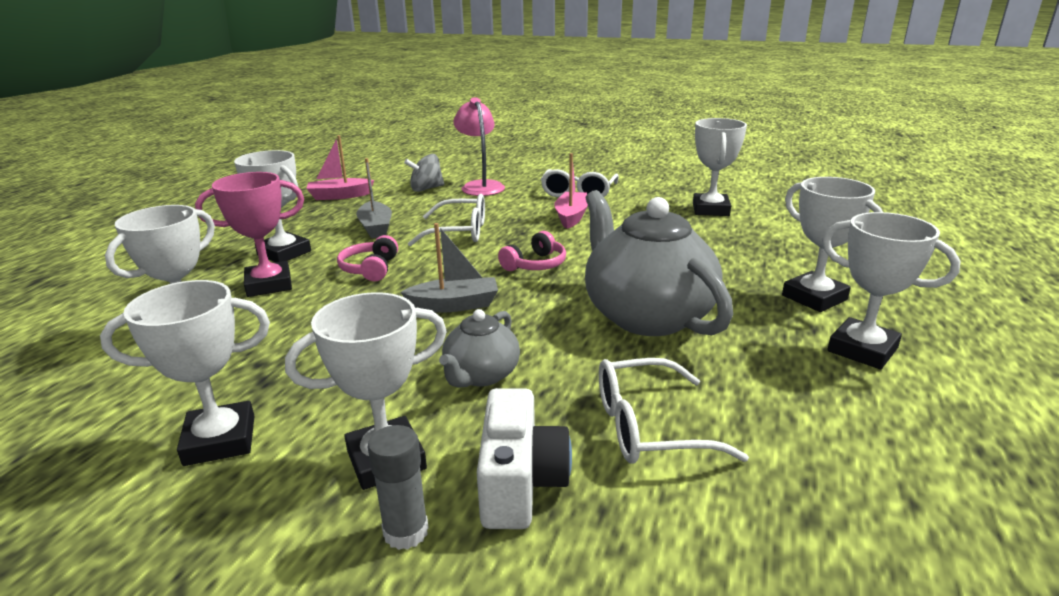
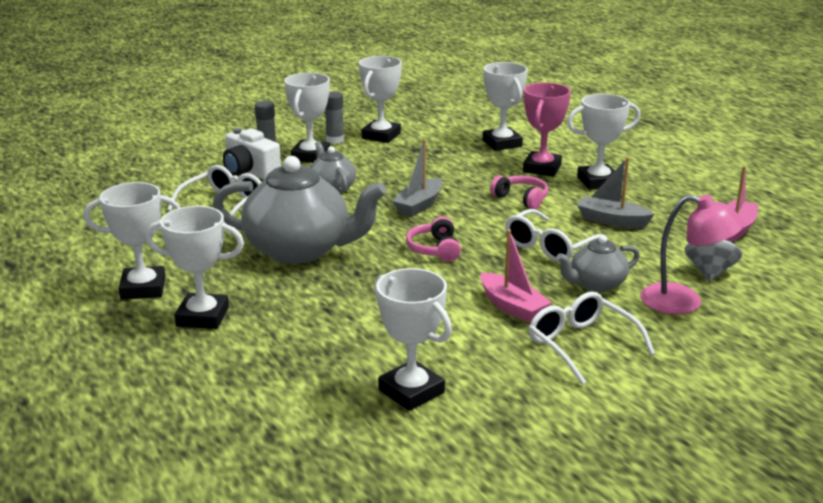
camera: 130 degrees right, 0 degrees up
(278, 480) = (335, 140): none -> grey glue stick
(496, 207) = (596, 284): none -> grey teapot

